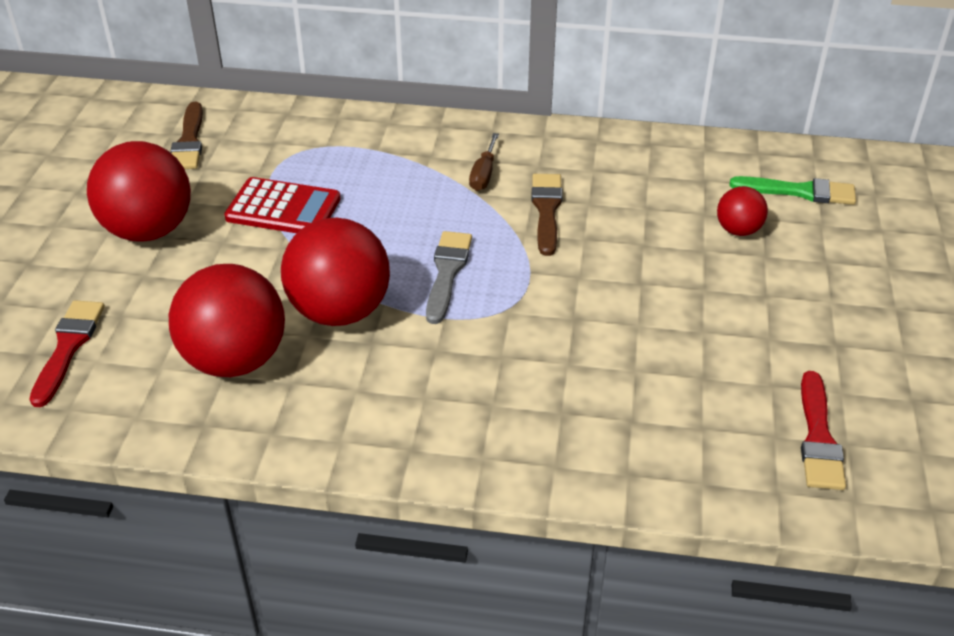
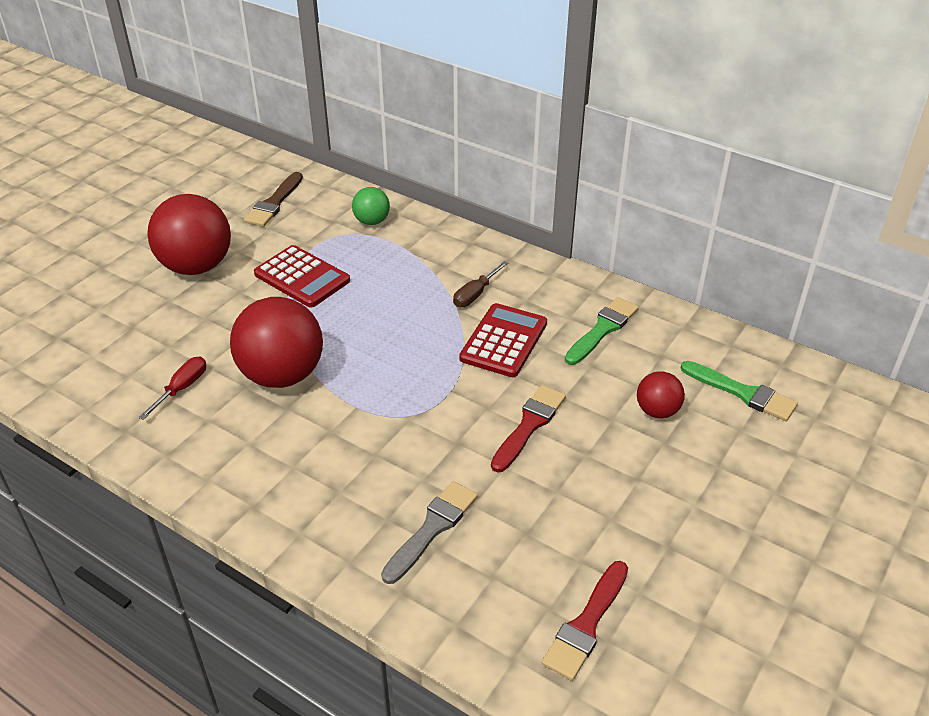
camera: 25 degrees right, 0 degrees up
(68, 347) = (81, 339): red brush -> red brush (529, 425)
(235, 360) = (182, 388): red ball -> red screwdriver
(317, 132) = (372, 221): none -> green ball
(447, 272) = (385, 369): grey brush -> grey brush (432, 528)
(546, 210) = (503, 341): brown brush -> red calculator
(633, 172) = (602, 329): none -> green brush

